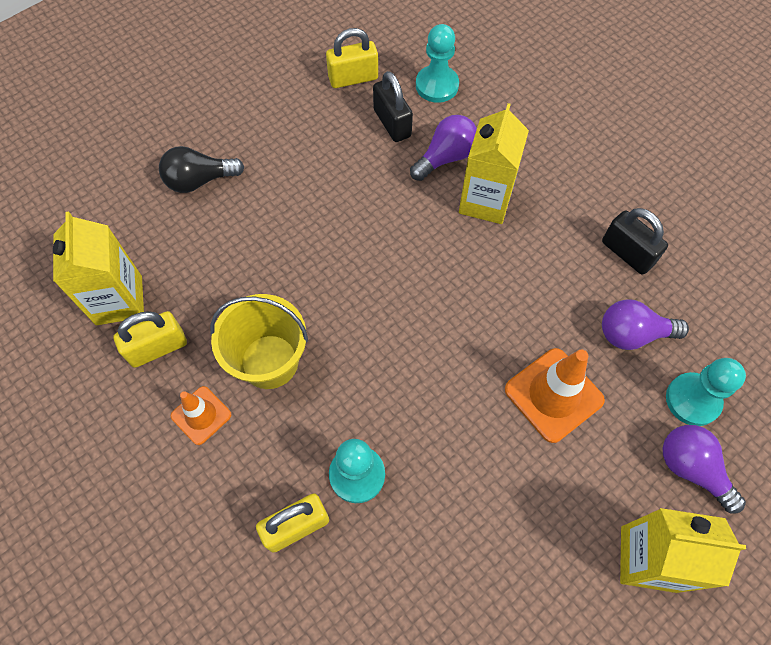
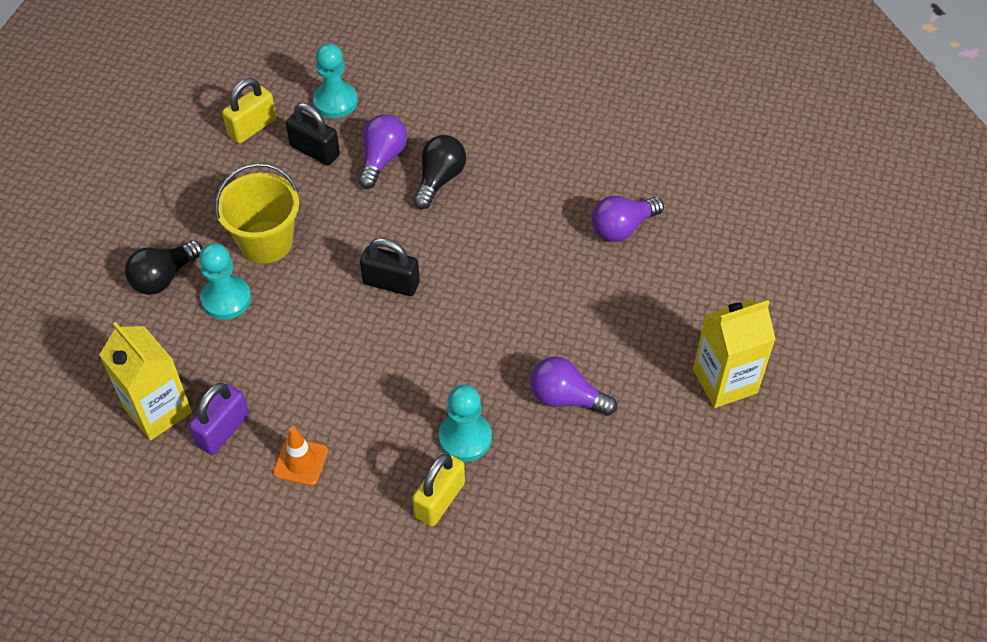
camera: 30 degrees left, 10 degrees down
(157, 348) = (223, 430): yellow padlock -> purple padlock
(269, 361) = (333, 392): yellow bucket -> yellow bucket (266, 242)
(485, 201) = (439, 179): yellow carton -> black light bulb
(553, 395) = (587, 302): orange traffic cone -> none
(627, 253) = (582, 168): black padlock -> black padlock (391, 283)
(691, 468) = (721, 303): purple light bulb -> purple light bulb (566, 398)
(692, 400) = (695, 254): turquoise pawn -> turquoise pawn (226, 299)

